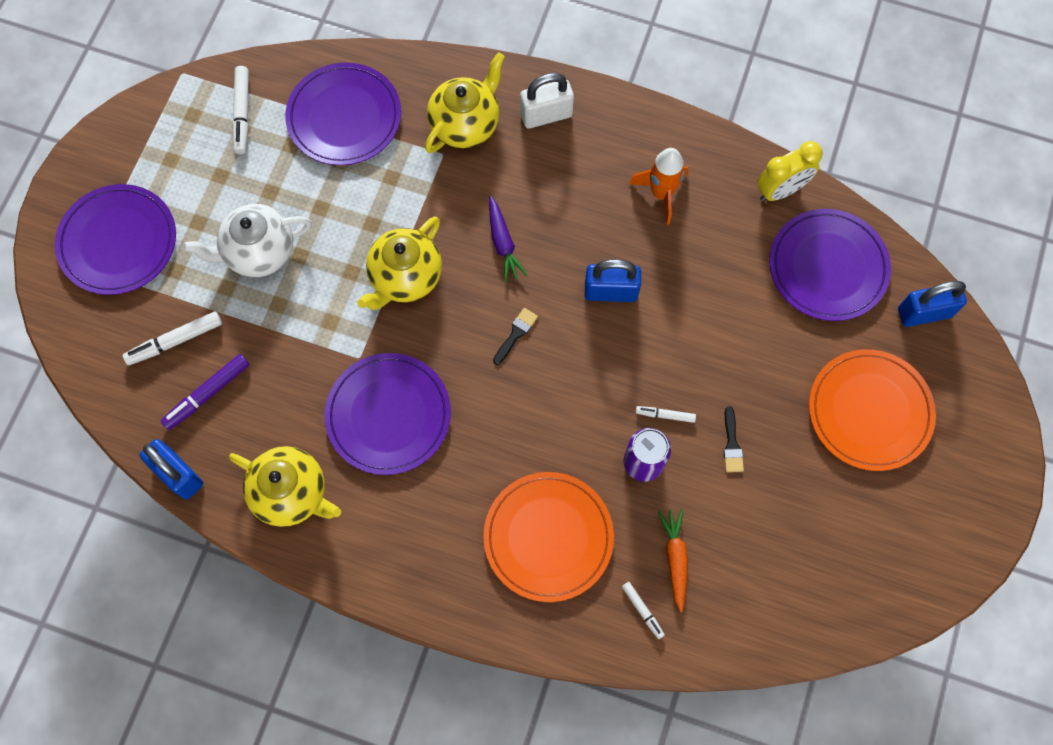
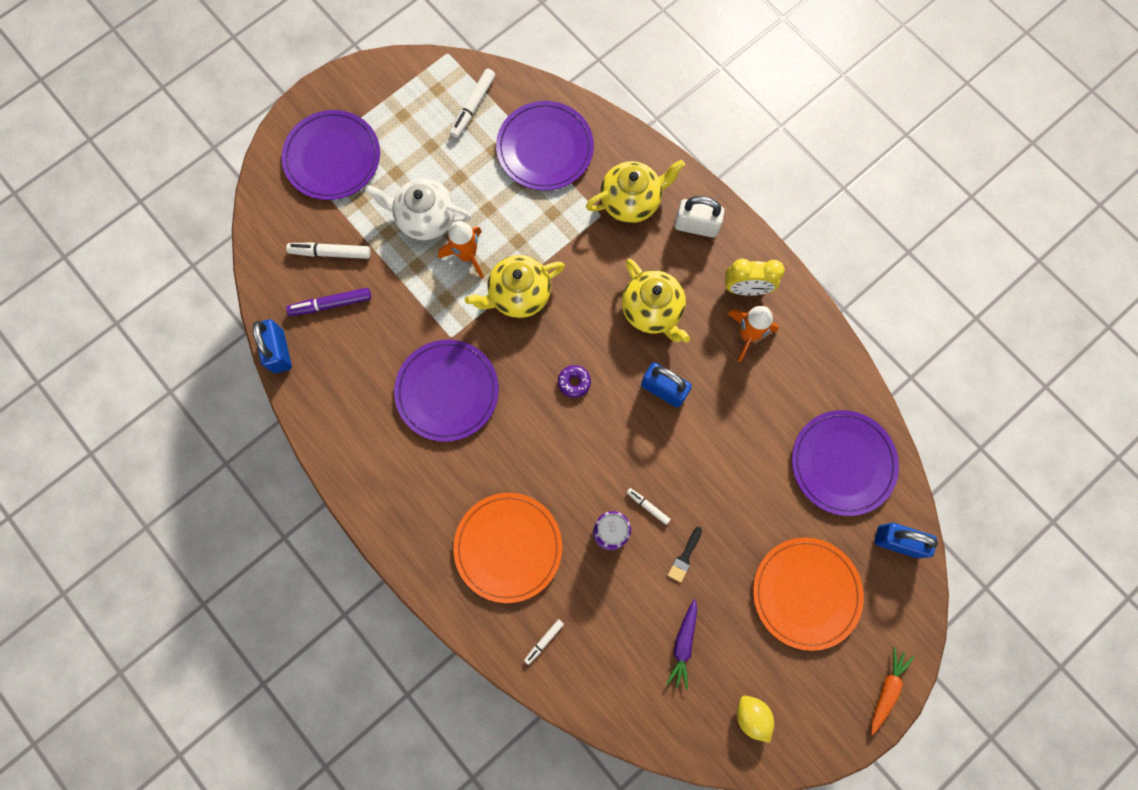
camera: 30 degrees right, 5 degrees up
(292, 493) = (347, 410): yellow teapot -> yellow teapot (652, 311)
(326, 266) = (467, 255): none -> orange rocket
(503, 243) = (605, 308): purple carrot -> purple carrot (683, 644)
(516, 334) = (574, 382): black brush -> purple donut
(642, 610) = (544, 641): white marker -> white marker turned 45 degrees clockwise
(675, 558) = (590, 617): orange carrot -> orange carrot (886, 689)
(780, 190) = (842, 383): yellow clock -> yellow clock (746, 289)
(891, 561) = (751, 716): none -> yellow lemon

